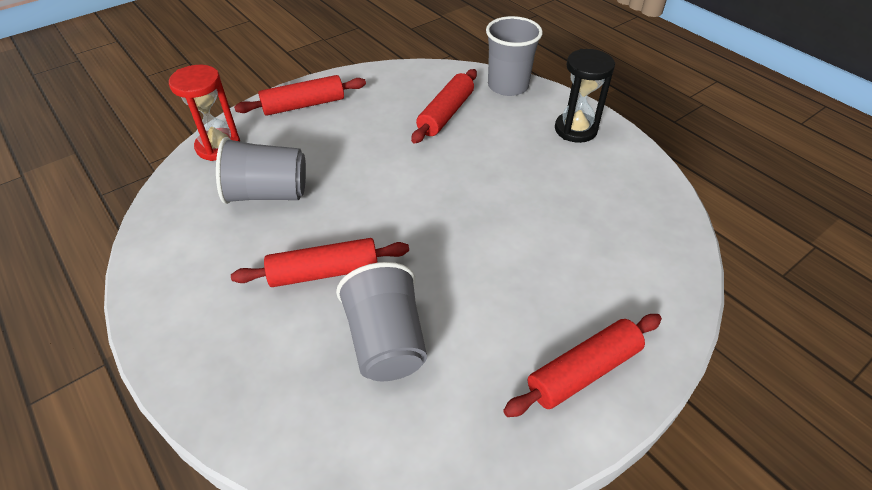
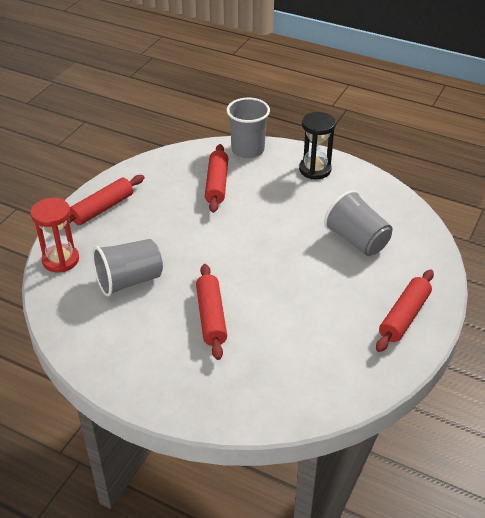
camera: 25 degrees left, 5 degrees down
(324, 272) = (211, 317): red rolling pin -> red rolling pin turned 60 degrees counterclockwise
(386, 342) = (281, 342): grey cup -> grey cup (357, 240)

